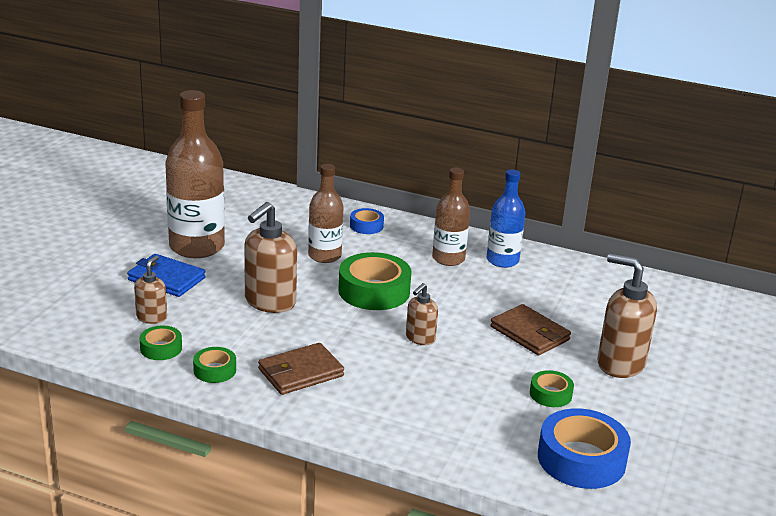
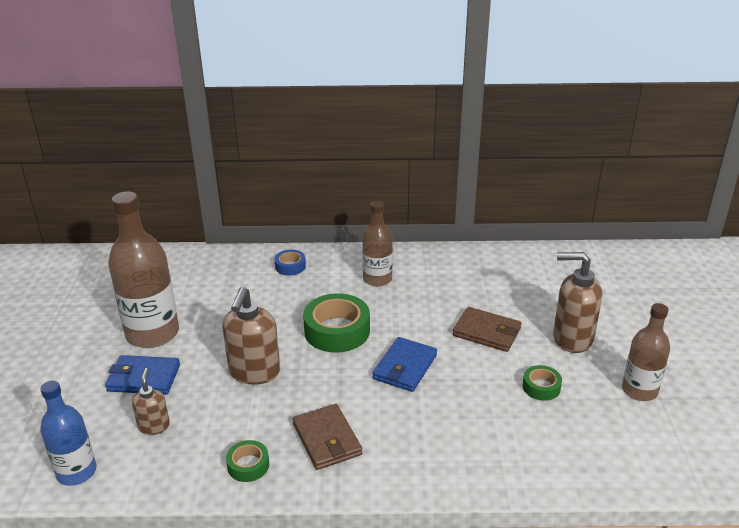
camera: 20 degrees left, 5 degrees up
(161, 348) = (183, 458): green tape -> none
(300, 372) = (327, 439): brown wallet -> brown wallet turned 60 degrees counterclockwise
(324, 256) = (273, 308): brown bottle -> brown bottle (639, 390)
(420, 338) = (405, 367): brown soap dispenser -> blue wallet
(502, 260) = (420, 267): blue bottle -> blue bottle (76, 472)
(581, 459) = (606, 444): blue tape -> none

